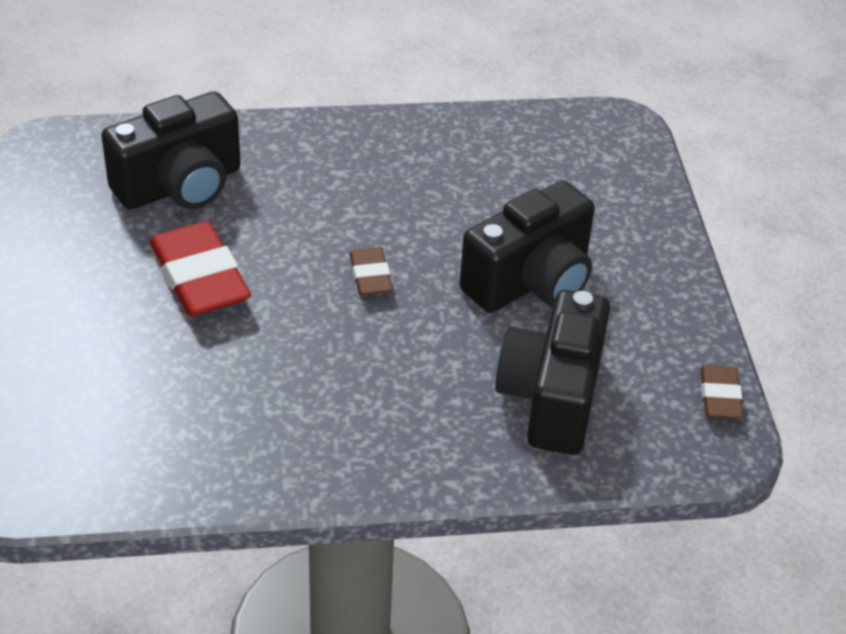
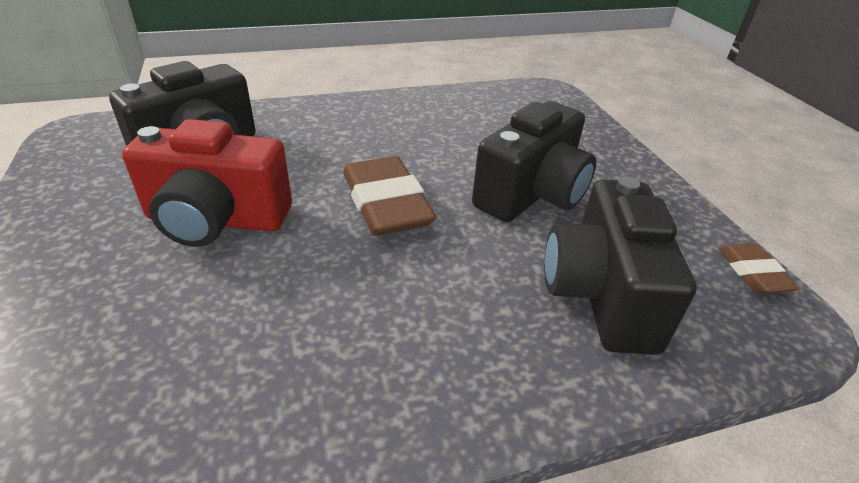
camera: 10 degrees left, 5 degrees down
(199, 277) = (216, 220): red eraser -> red camera
(370, 276) = (386, 203): brown eraser -> brown eraser, size x1.88

